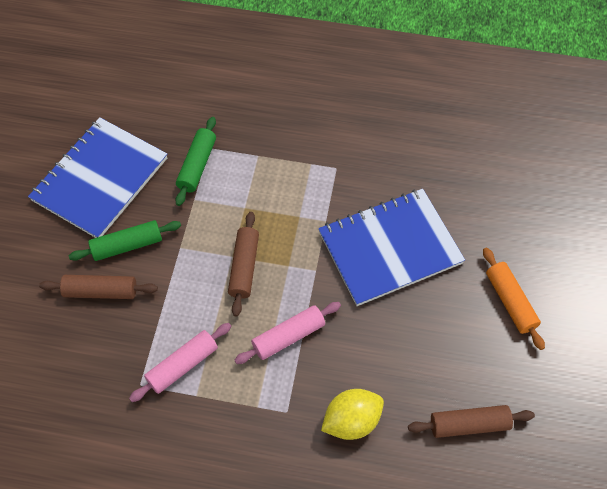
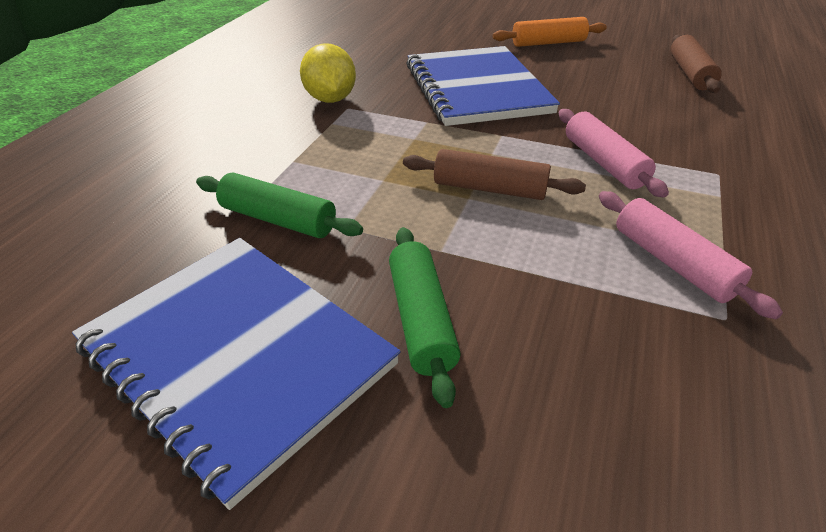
camera: 80 degrees left, 20 degrees down
(101, 291) = (527, 368): brown rolling pin -> none
(351, 421) = (712, 132): yellow lemon -> yellow lemon (330, 99)

